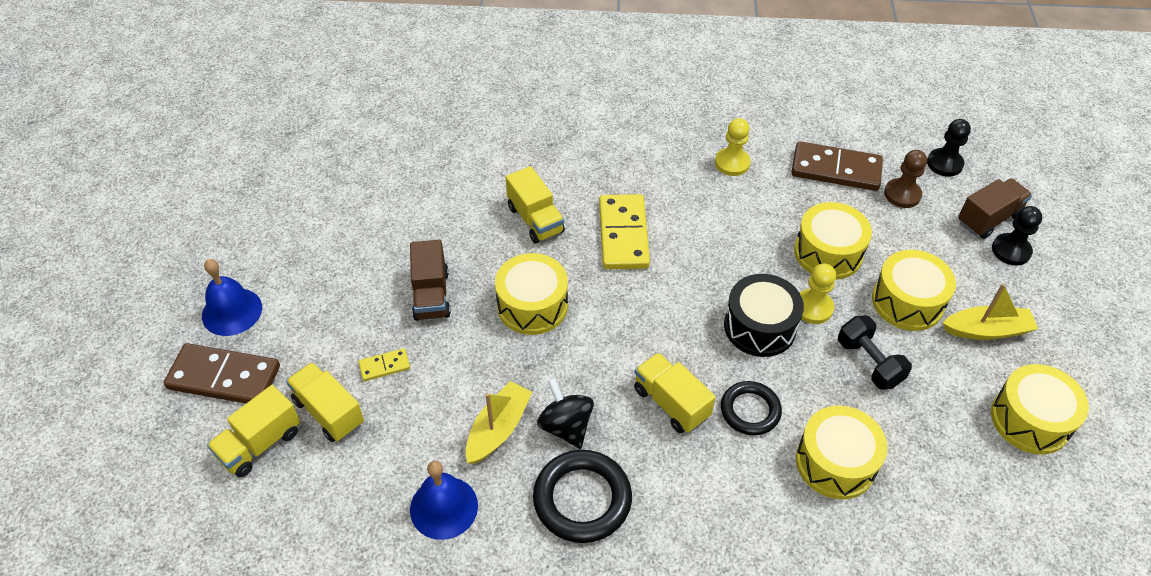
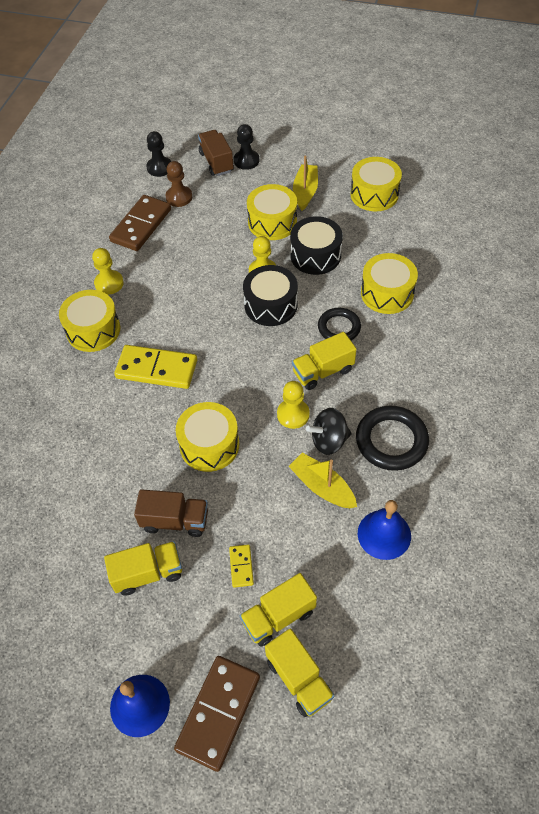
camera: 75 degrees left, 5 degrees up
(535, 219) = (117, 428): yellow truck -> yellow truck (148, 573)
(595, 381) = (293, 414): none -> yellow pawn
(828, 253) = (217, 251): yellow drum -> yellow drum (93, 330)
(869, 362) = (315, 255): black dumbbell -> black drum

